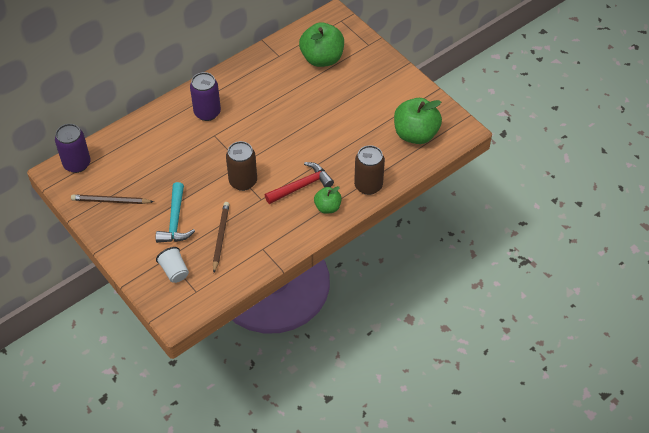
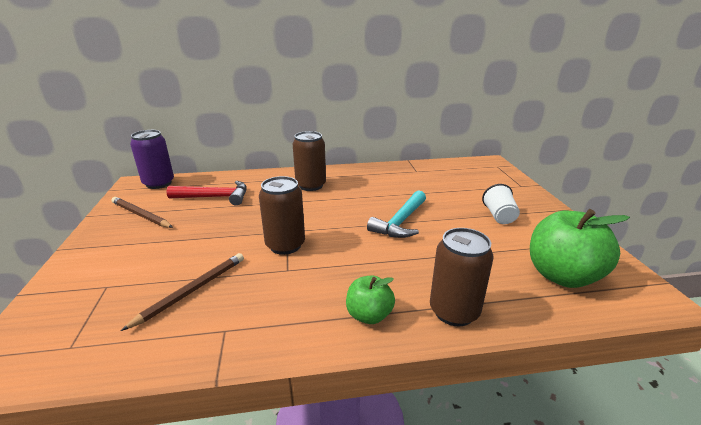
camera: 30 degrees right, 25 degrees down
(174, 271) = (89, 305): white cup -> white cup (499, 216)
(175, 221) = (169, 253): turquoise hammer -> turquoise hammer (400, 222)
(207, 112) = (311, 185): purple can -> brown can
(301, 186) = (352, 275): red hammer -> red hammer (215, 197)
(322, 58) = (461, 182): green apple -> none

